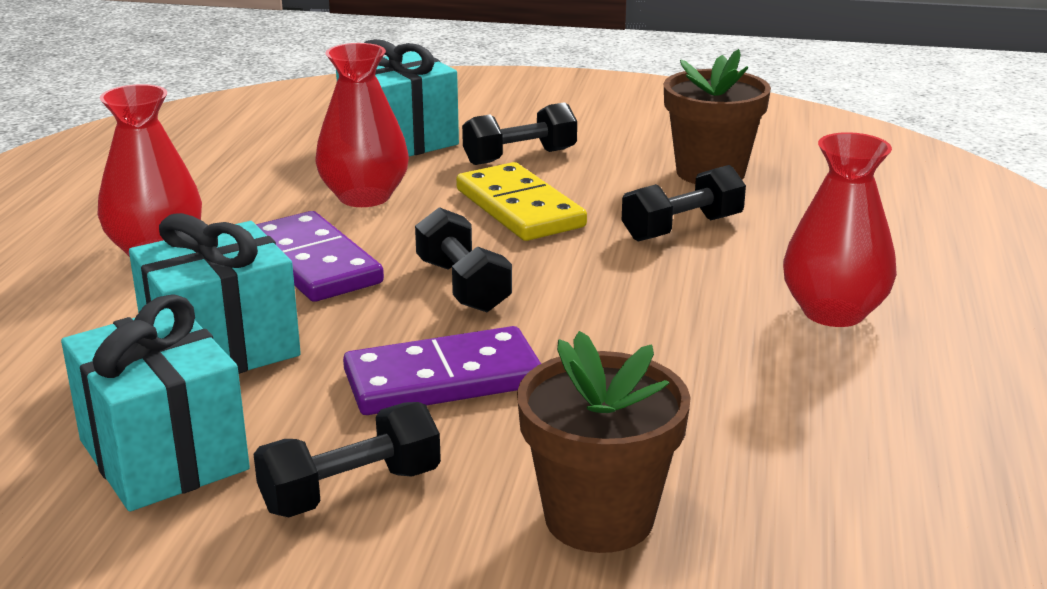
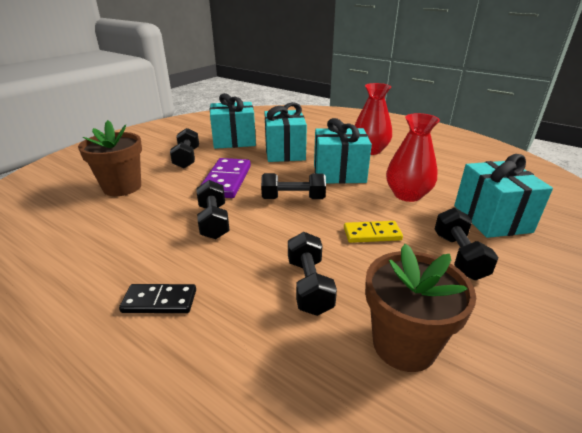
camera: 115 degrees right, 5 degrees up
(314, 263) = (339, 174): purple domino -> turquoise gift
(520, 208) = (372, 234): yellow domino -> yellow domino, size x0.62
(615, 338) = (214, 221): none -> black dumbbell
(833, 312) = (159, 301): red vase -> black domino

